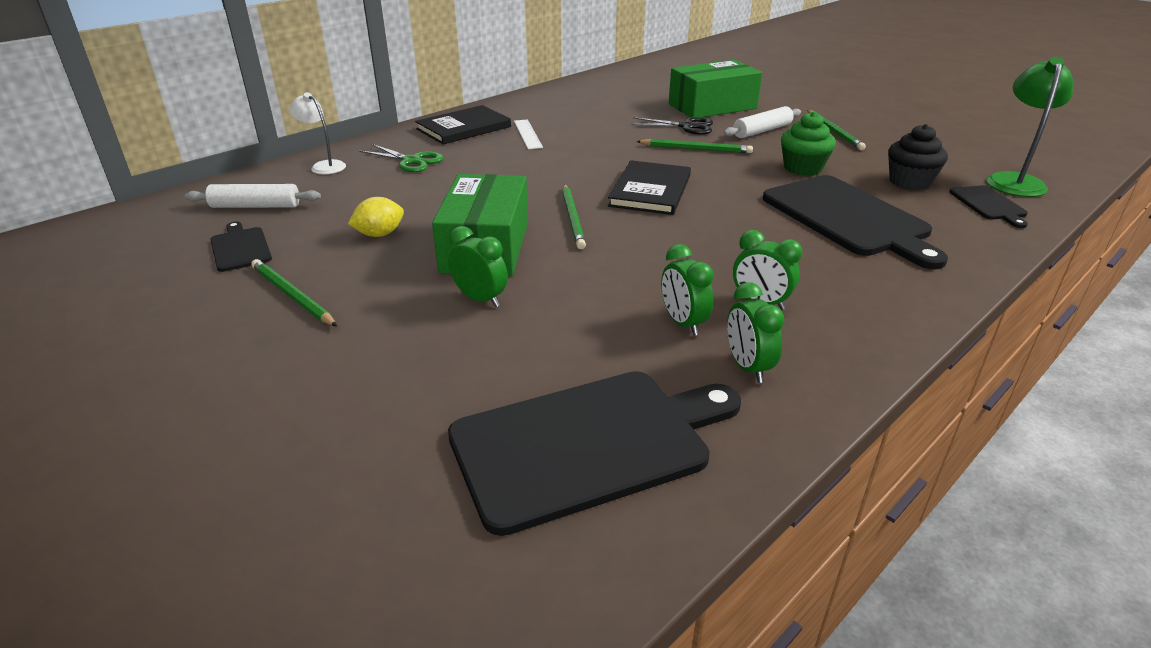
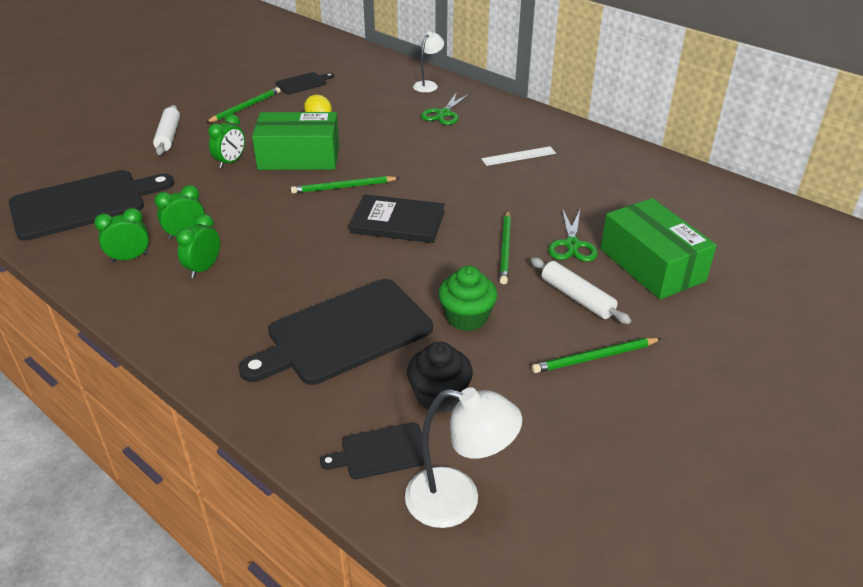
camera: 85 degrees right, 5 degrees up
(255, 206) = (359, 76): white rolling pin -> white rolling pin (168, 136)
(464, 128) = (524, 126): black book -> none
(587, 444) = (83, 204): black cutting board -> black cutting board turned 90 degrees counterclockwise
(686, 126) = (572, 244): black scissors -> green scissors
(1014, 180) = (458, 500): green lamp -> white lamp

